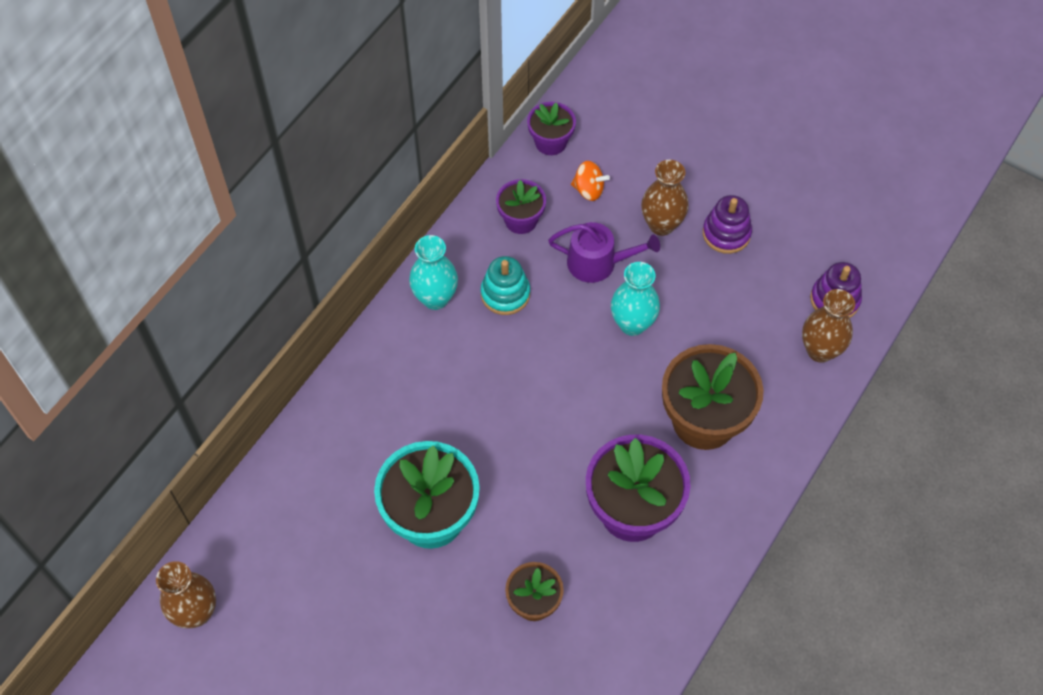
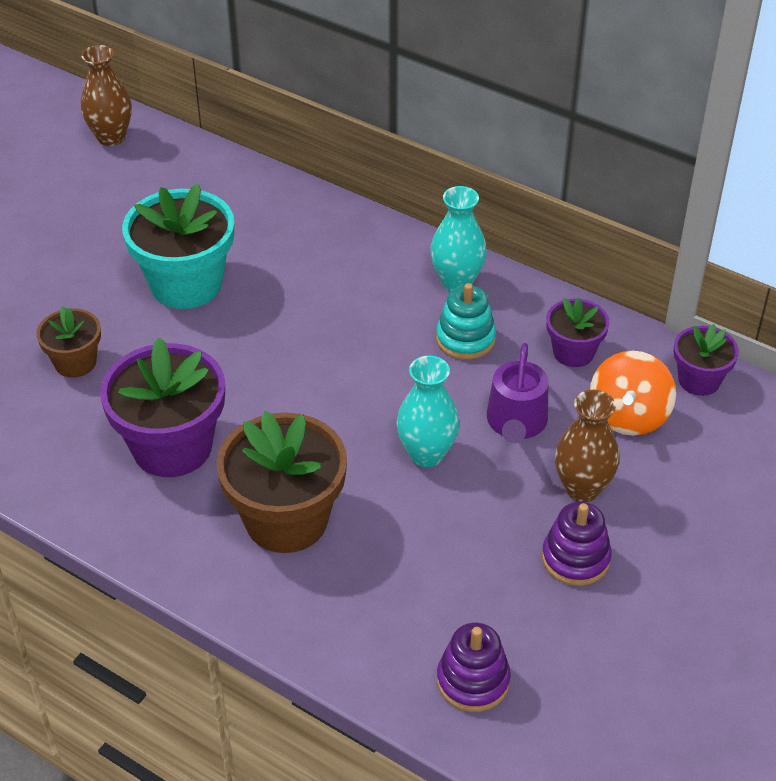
camera: 90 degrees right, 15 degrees down
(588, 190) = (628, 416): orange spinning top -> orange spinning top, size x1.60
(820, 350) = (388, 655): brown vase -> none

